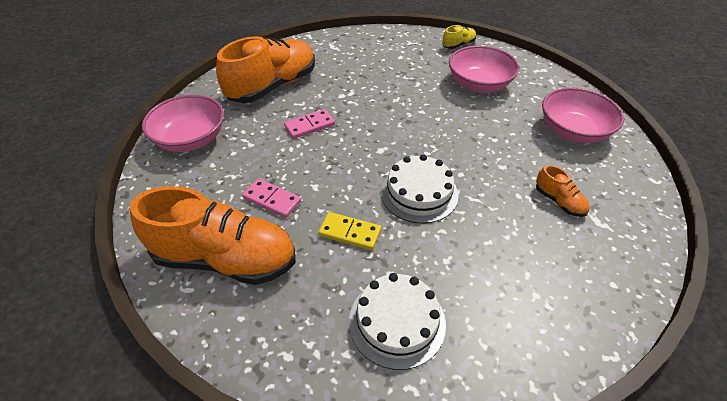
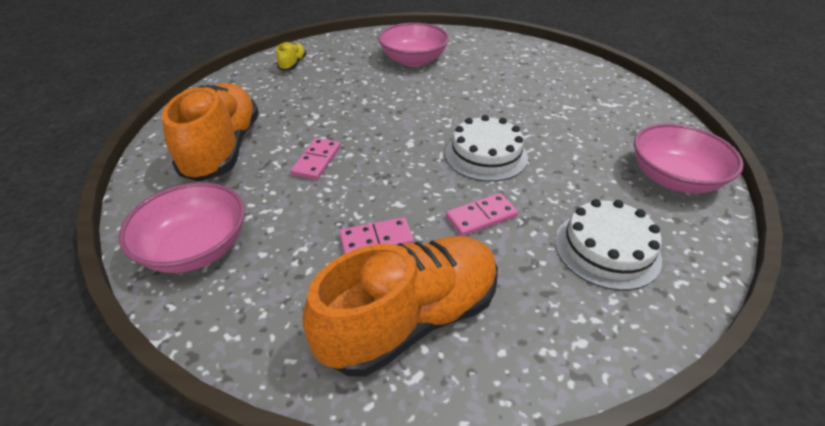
camera: 45 degrees left, 5 degrees down
(349, 233) = (481, 217): yellow domino -> pink domino
(458, 45) = (355, 40): yellow shoe -> yellow shoe (293, 64)
(559, 201) = (574, 106): orange shoe -> none
(573, 131) = (518, 60): pink bowl -> pink bowl (673, 178)

